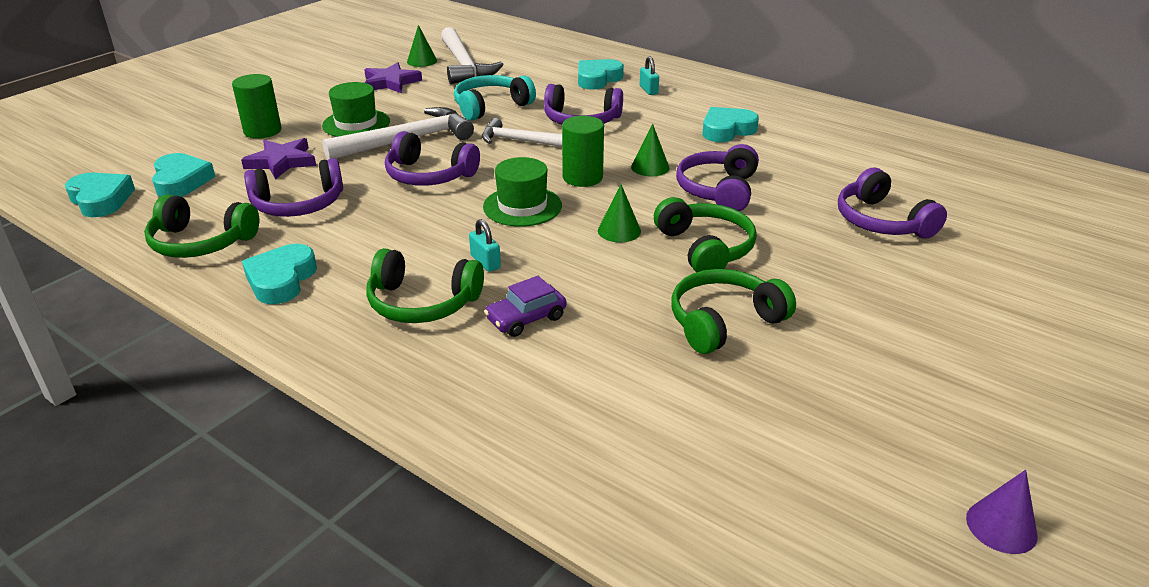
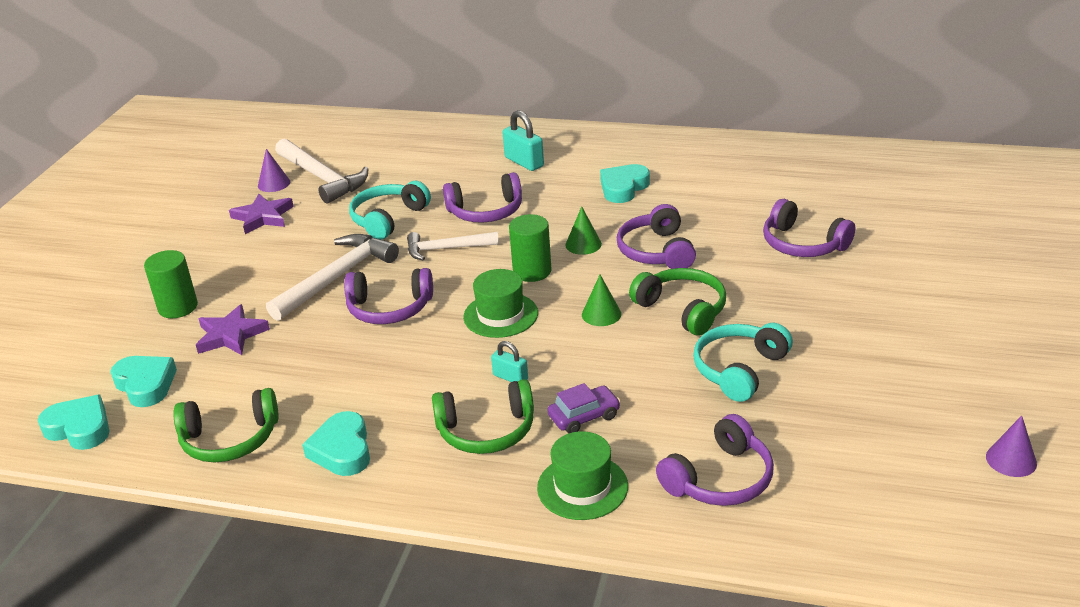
camera: 20 degrees left, 0 degrees up
(298, 204) = (289, 373): purple headphones -> purple headphones (719, 479)
(356, 124) = (269, 273): green hat -> green hat (582, 487)
(422, 61) = (274, 184): green cone -> purple cone
(526, 318) = (584, 416): purple car -> purple car turned 150 degrees counterclockwise
(597, 79) = (467, 161): turquoise heart -> none
(648, 90) = (524, 162): turquoise padlock -> turquoise padlock, size x1.65
(724, 322) = (739, 370): green headphones -> turquoise headphones

